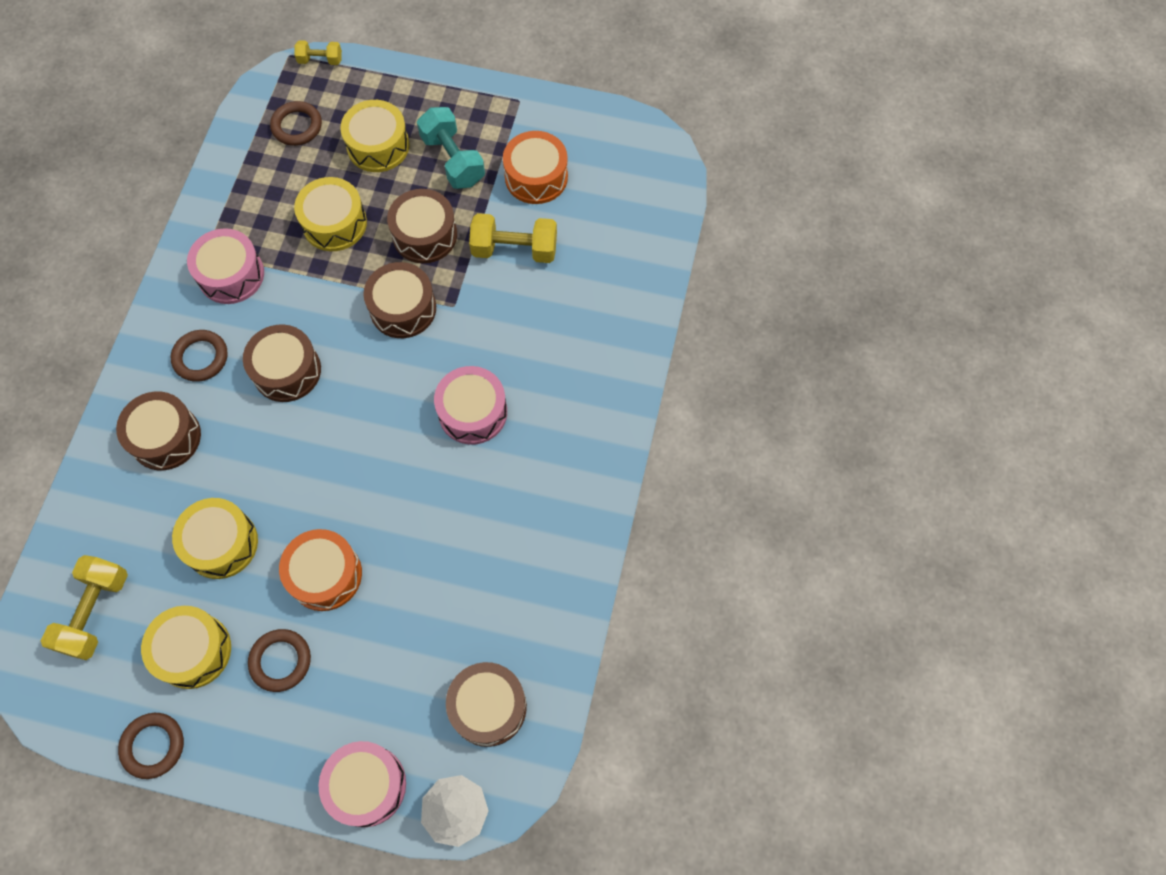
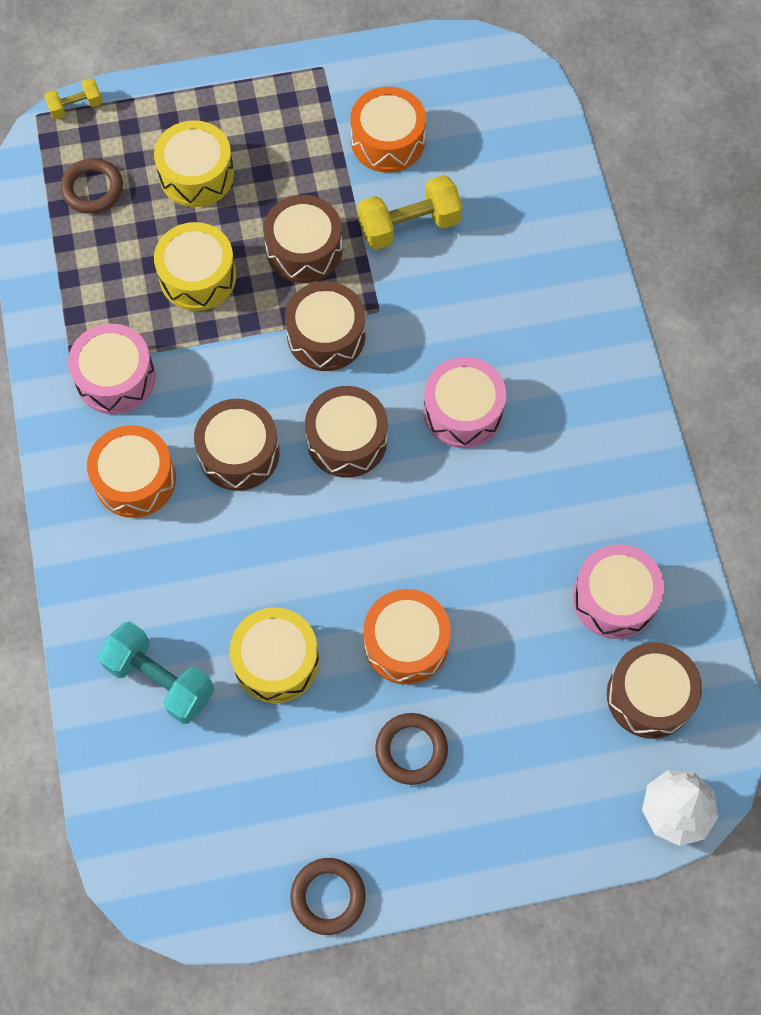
camera: 25 degrees left, 0 degrees up
(95, 612) = (181, 793): yellow dumbbell -> none
(165, 437) = (147, 579): brown drum -> brown drum (347, 440)
(193, 651) = (312, 782): yellow drum -> none
(201, 357) = (135, 479): brown ring -> orange drum
(367, 785) = (573, 829): pink drum -> pink drum (614, 598)
(453, 160) = (288, 158): turquoise dumbbell -> turquoise dumbbell (160, 680)

